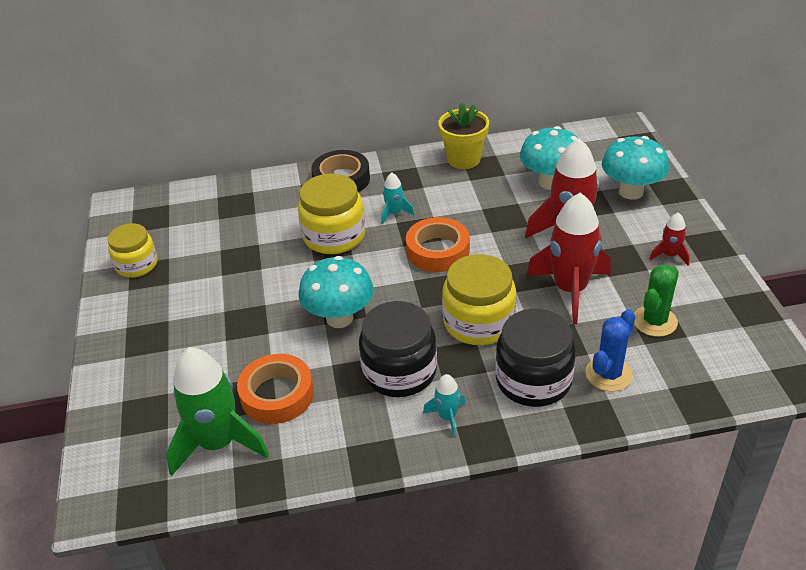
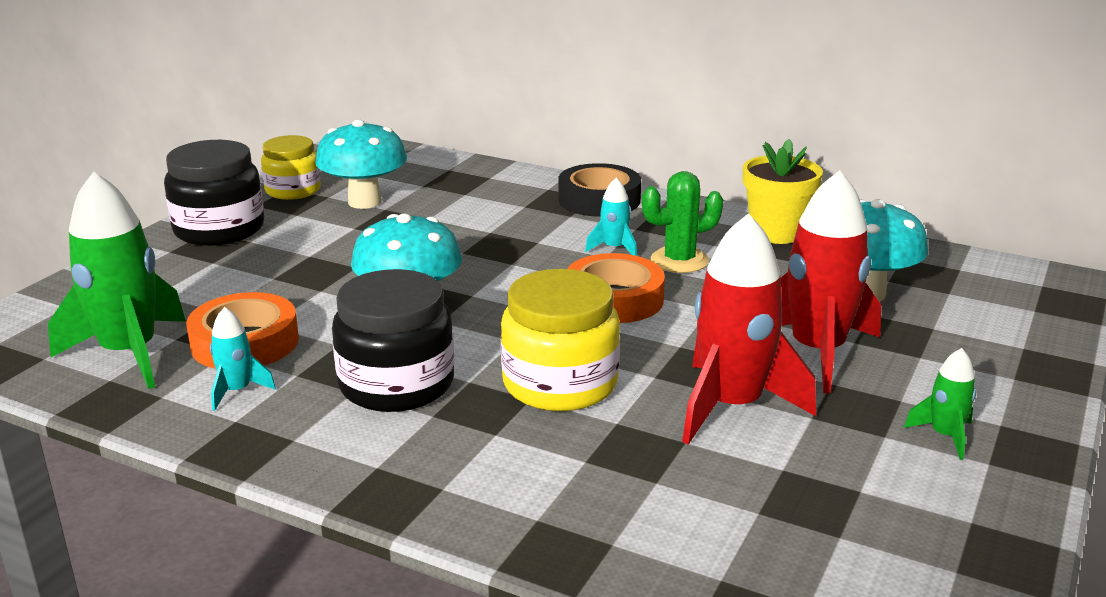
camera: 35 degrees right, 15 degrees down
(334, 236) = (515, 241): yellow jar -> none
(447, 417) = (381, 452): turquoise rocket -> turquoise rocket (237, 391)
(533, 380) = (540, 471): black jar -> black jar (219, 229)
(608, 374) = (652, 517): blue cactus -> none
(631, 192) = (979, 346): turquoise mushroom -> turquoise mushroom (364, 202)
(654, 321) = (811, 495): green cactus -> green cactus (679, 261)
(669, 255) = (945, 436): red rocket -> green rocket

